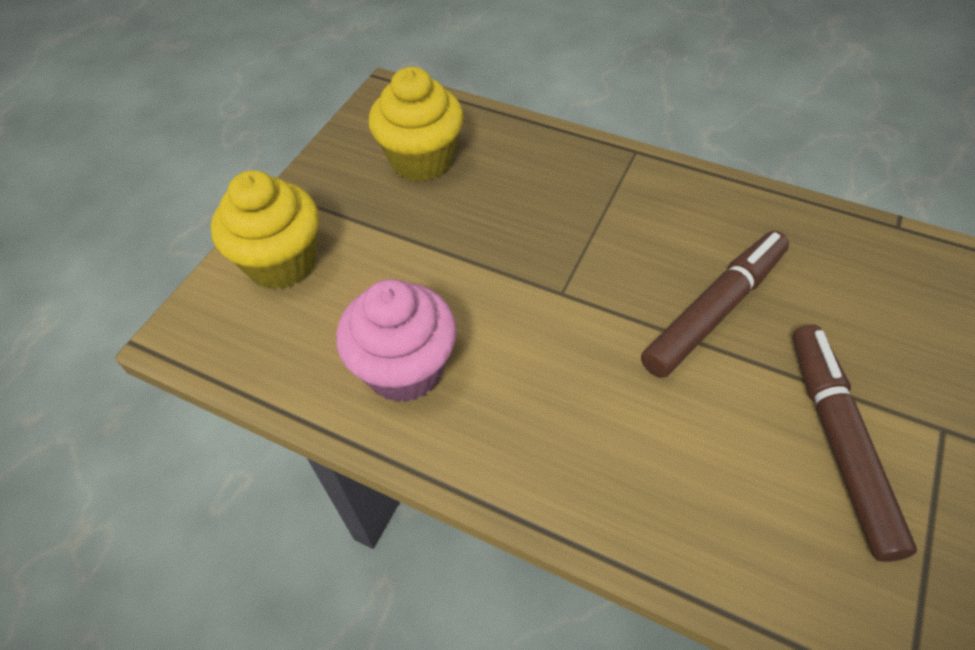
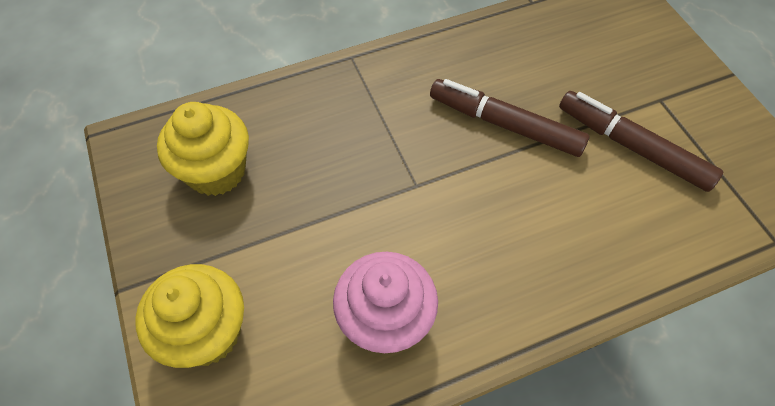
camera: 50 degrees left, 5 degrees up
(714, 310) = (505, 124): brown marker -> brown marker turned 60 degrees counterclockwise

